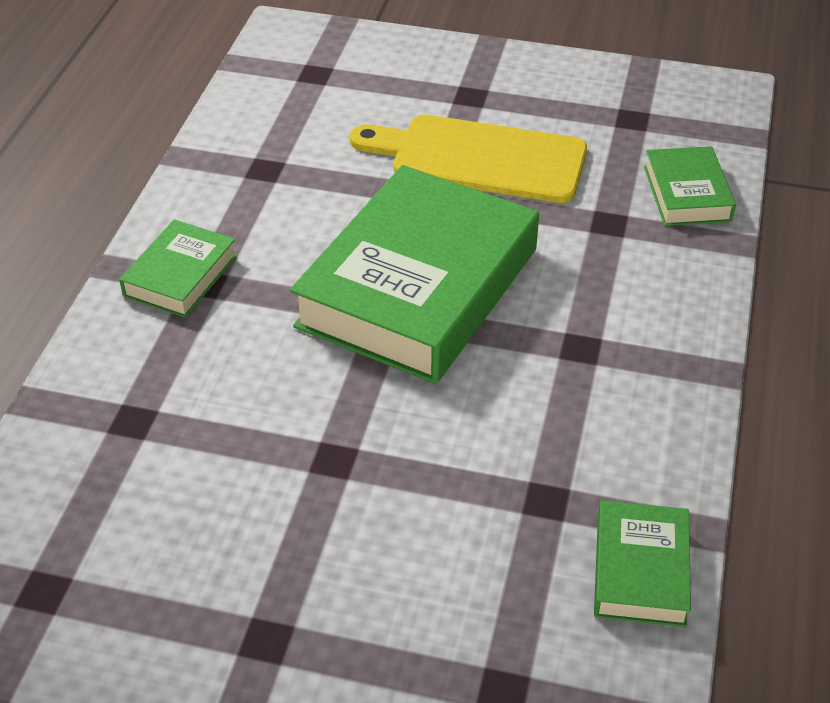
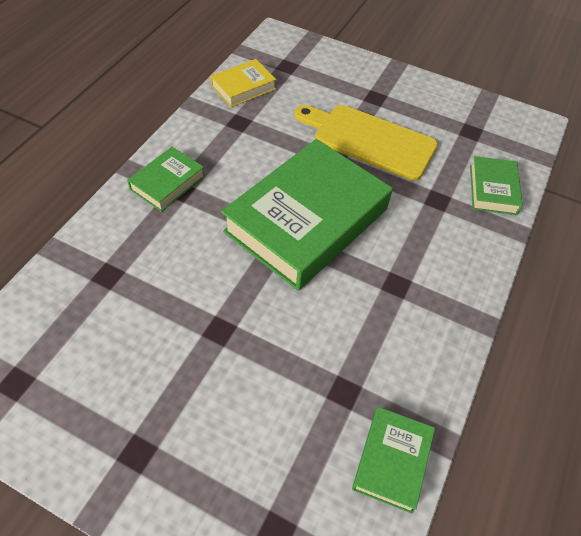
camera: 10 degrees right, 10 degrees up
(254, 117) = (243, 87): none -> yellow book

